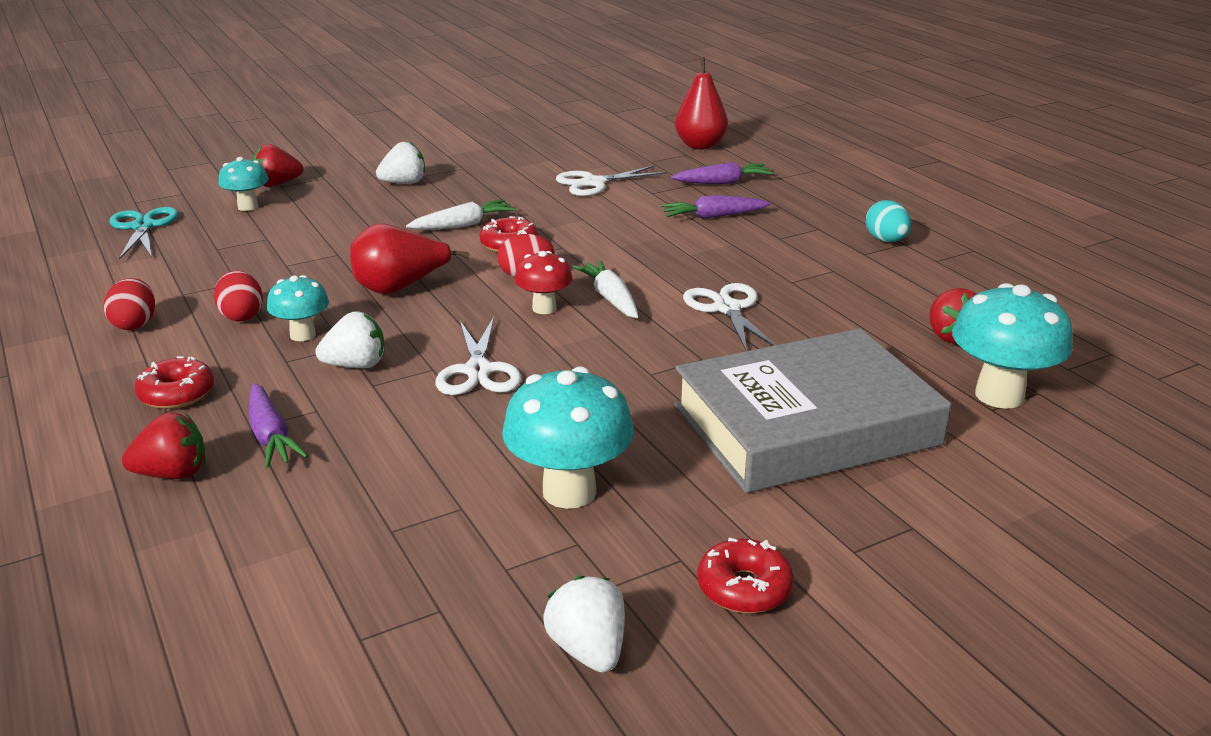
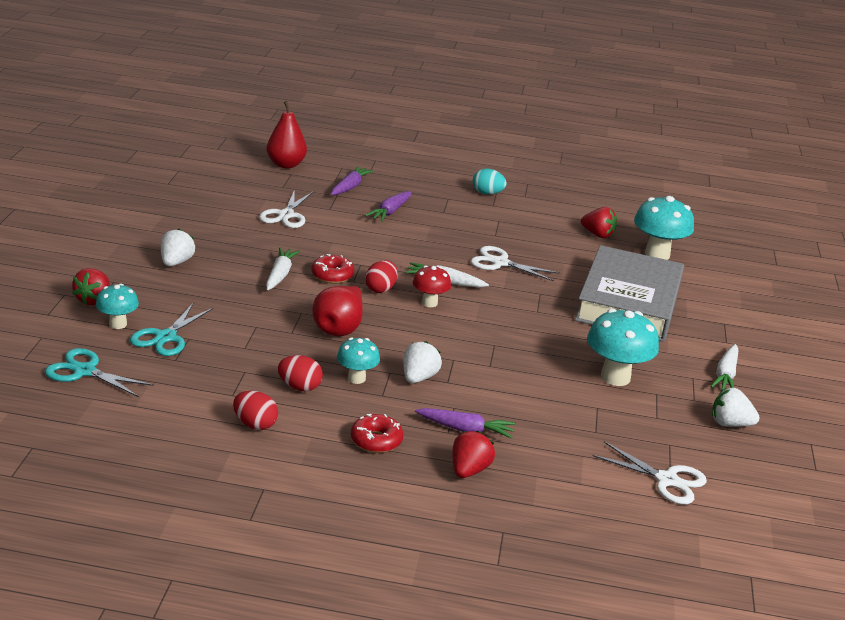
camera: 55 degrees left, 0 degrees up
(253, 230) = (165, 337): none -> turquoise scissors
(478, 371) = (473, 349): white scissors -> white scissors (666, 480)
(744, 588) = (725, 374): red donut -> white carrot

